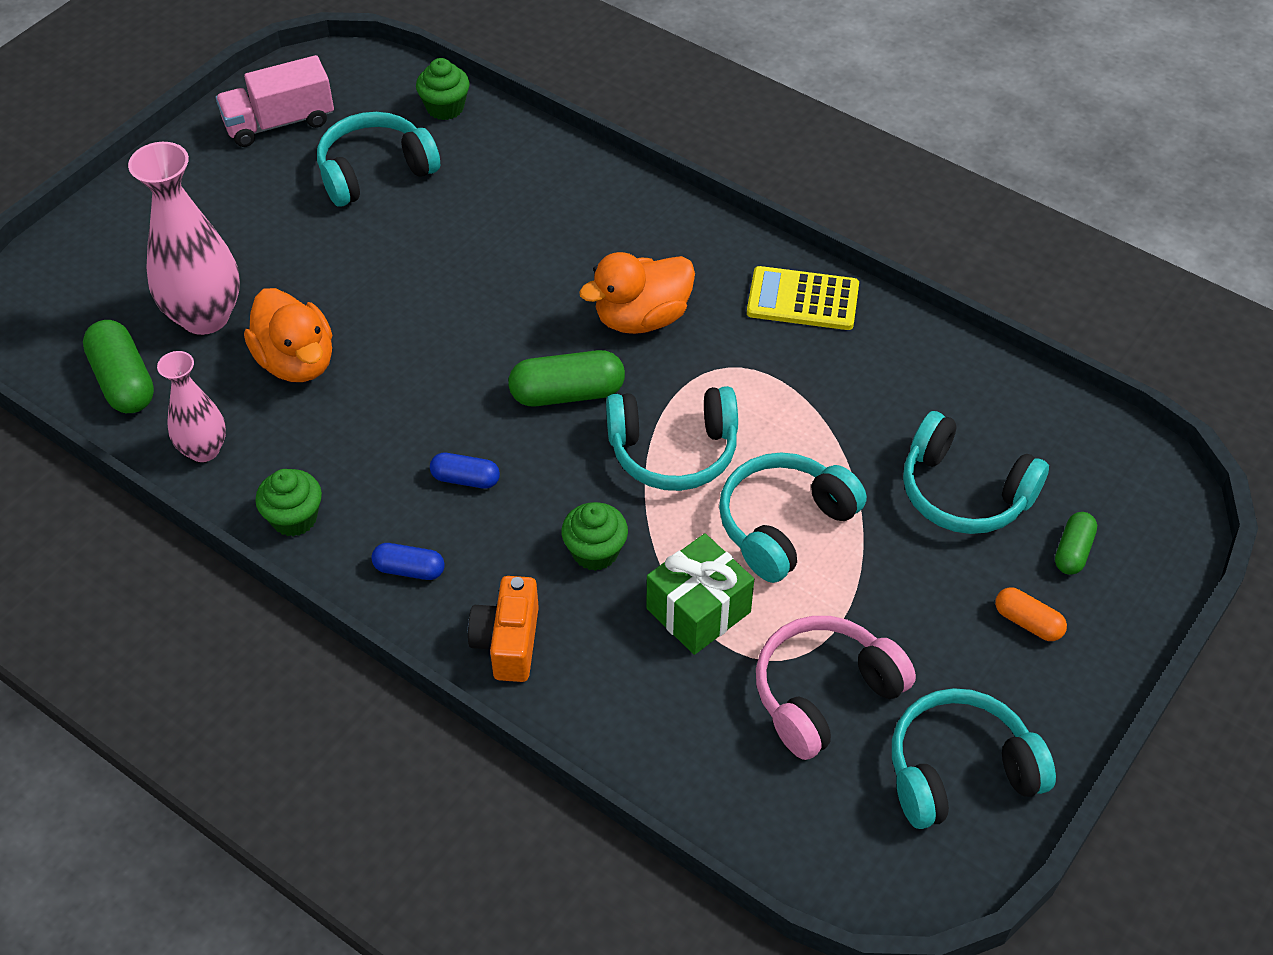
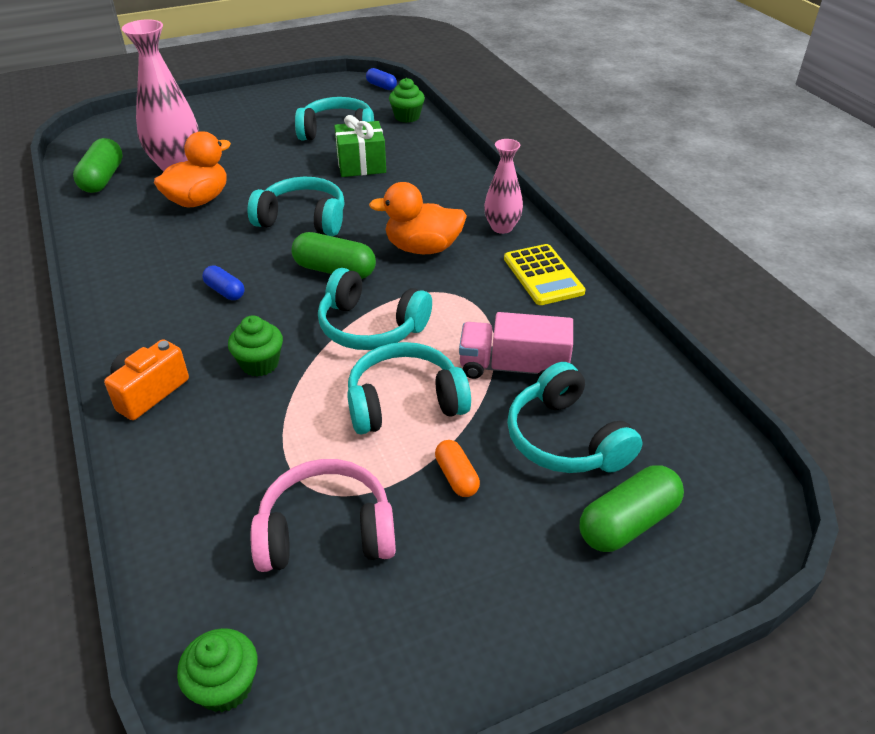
camera: 30 degrees right, 10 degrees down
(204, 450) = (103, 223): pink vase -> pink vase (502, 227)
(279, 123) = (310, 99): pink truck -> pink truck (513, 367)
(294, 518) = (108, 273): green cupcake -> green cupcake (225, 686)
(296, 362) = (198, 200): orange duck -> orange duck turned 135 degrees counterclockwise
(409, 569) = (139, 325): blue capsule -> blue capsule (381, 86)
(698, 610) = (291, 430): green gift -> green gift (361, 165)
(802, 300) = (543, 275): yellow calculator -> yellow calculator turned 150 degrees counterclockwise
(960, 771) = (381, 652): turquoise headphones -> turquoise headphones (303, 220)
(1027, 622) = (543, 559): orange capsule -> orange capsule (456, 476)
(1073, 551) = (628, 522): green capsule -> green capsule, size x1.70

